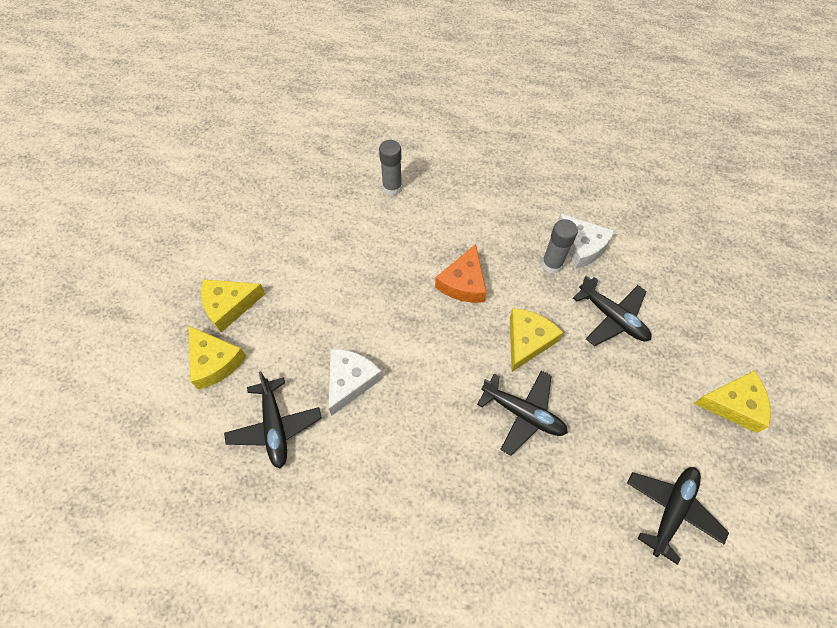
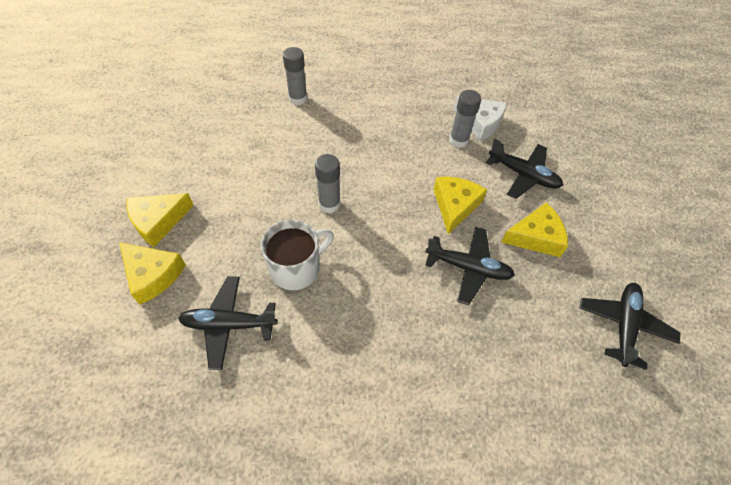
camera: 15 degrees left, 5 degrees down
(275, 426) = (229, 324): black plane -> black plane turned 120 degrees clockwise
(350, 381) = (296, 268): white cheese -> white mug
(398, 316) = (329, 204): none -> grey glue stick
(463, 283) = (384, 167): orange cheese -> none
(733, 404) = (646, 227): yellow cheese -> yellow cheese (536, 237)

